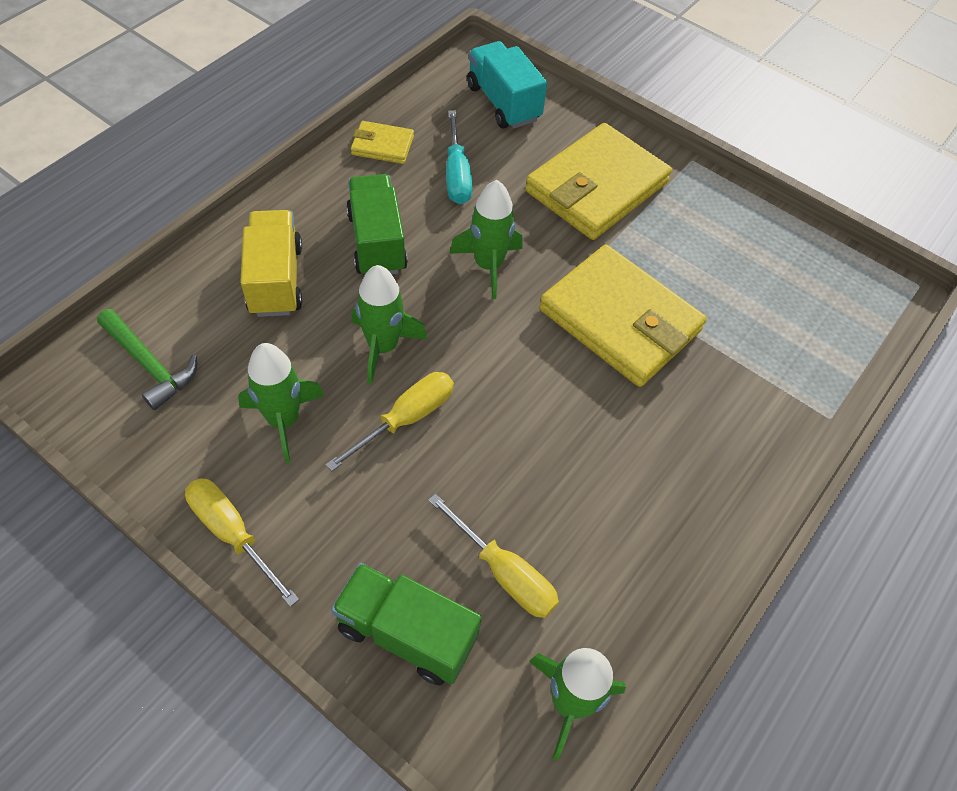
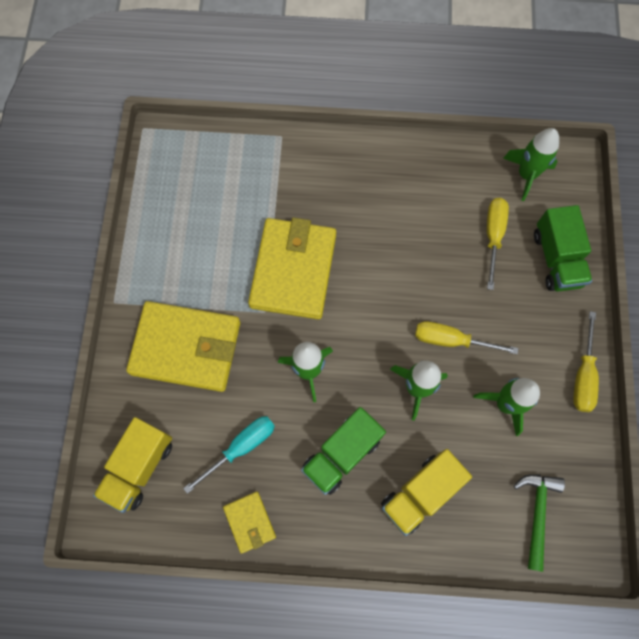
camera: 120 degrees left, 15 degrees up
(503, 103) = (139, 467): turquoise truck -> yellow truck

